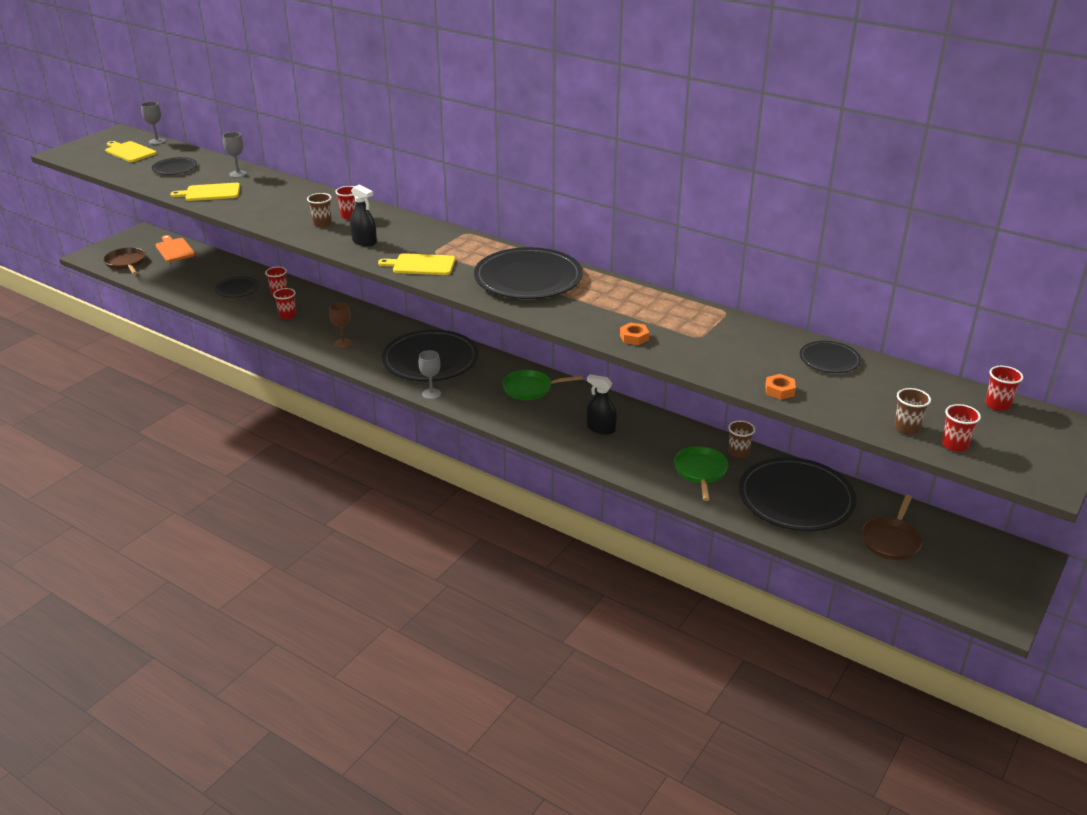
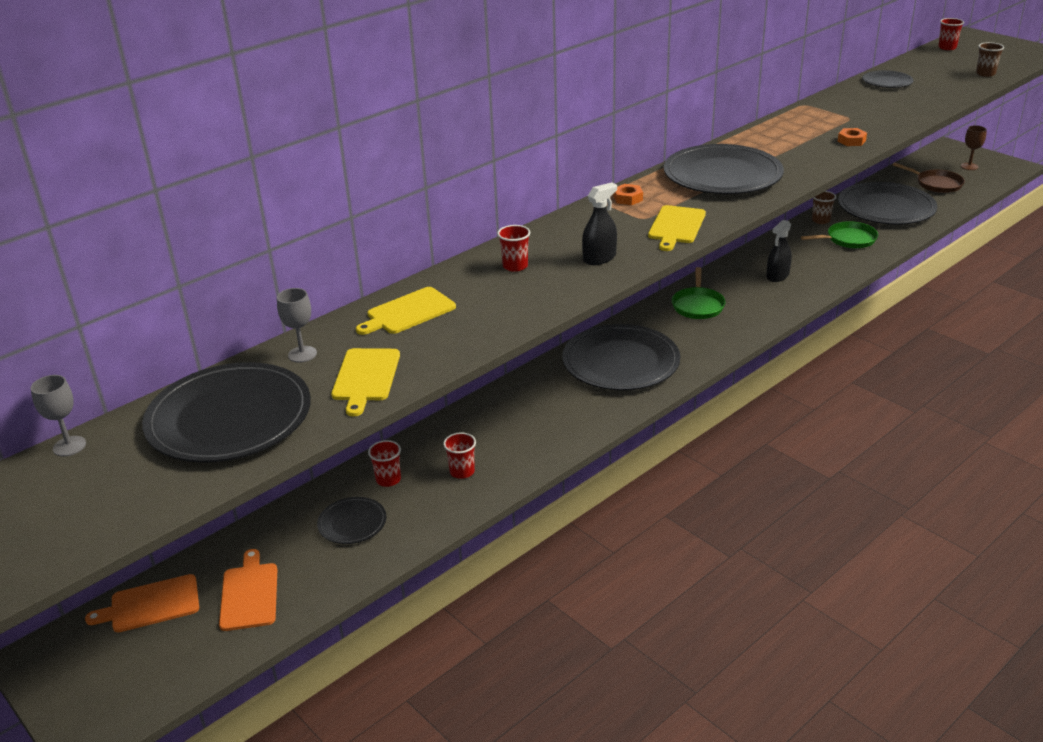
camera: 75 degrees left, 0 degrees up
(126, 263) = (165, 670): brown pan -> none
(129, 152) = (97, 477): yellow cutting board -> yellow cutting board (408, 312)
(175, 168) = (229, 418): black plate -> black plate, size x2.04
(179, 272) = (249, 594): none -> orange cutting board
(322, 223) = (530, 285): brown cup -> none
(343, 343) = (560, 424): brown goblet -> brown goblet (969, 166)
(431, 394) = (697, 365): grey goblet -> none
(700, 471) = (848, 239): green pan -> green pan turned 150 degrees clockwise
(779, 390) = (938, 102): orange nut -> orange nut (628, 198)
(954, 445) = (1004, 65): red cup -> none

